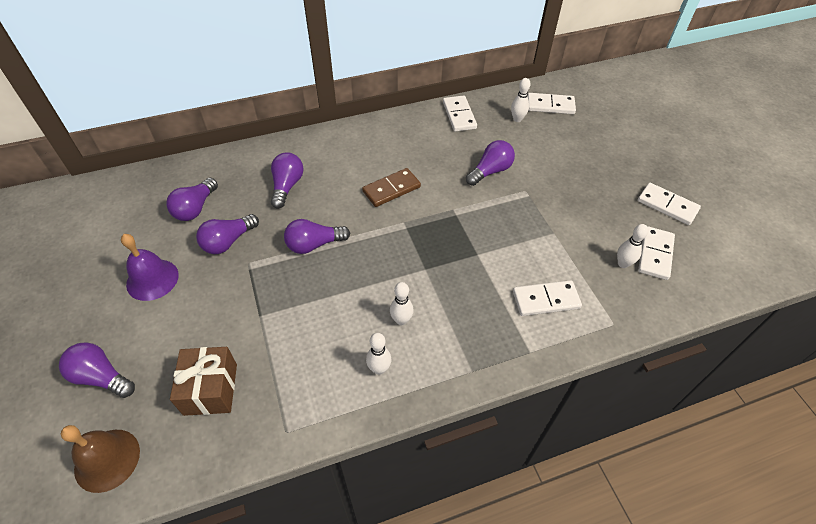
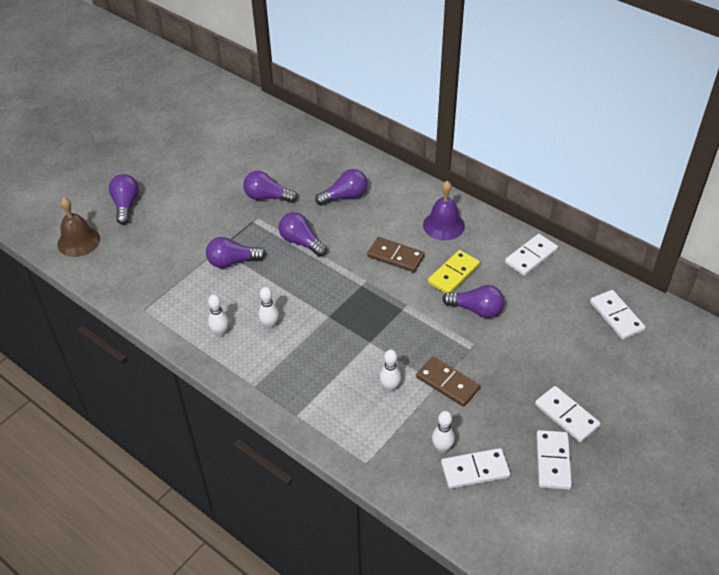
camera: 60 degrees right, 5 degrees down
(152, 279) = (208, 181): purple bell -> purple bell (443, 225)
(195, 208) = (283, 163): purple light bulb -> purple light bulb (232, 261)
(210, 389) = (149, 257): brown gift -> none
(442, 165) = (453, 274): none -> yellow domino
(517, 119) = (568, 299): white bowling pin -> white bowling pin (390, 387)
(546, 300) = (356, 406): white domino -> white domino (566, 415)
(556, 226) = (447, 383): none -> brown domino

